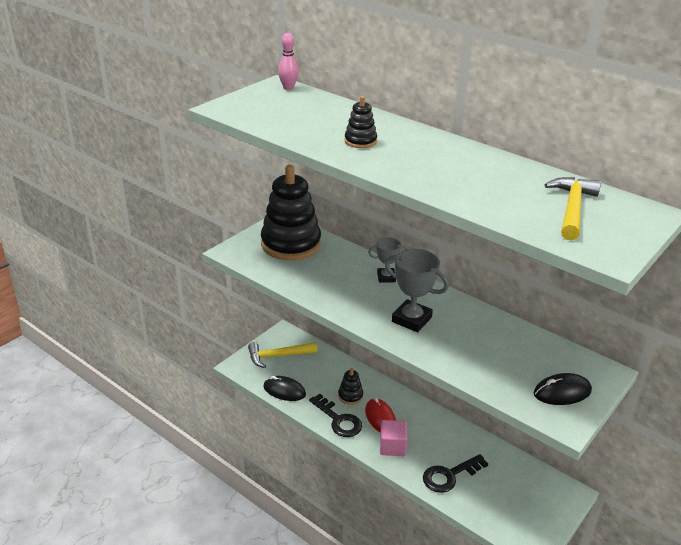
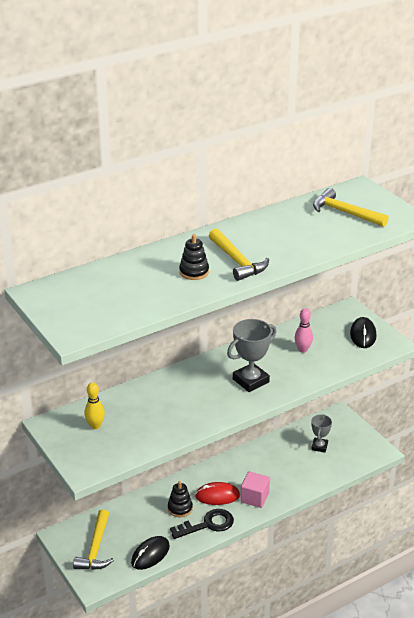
camera: 70 degrees left, 0 degrees up
(288, 88) = (48, 287): pink bowling pin -> pink bowling pin (303, 350)
(291, 244) = (95, 426): black stacking toy -> yellow bowling pin
(386, 277) = (184, 379): grey trophy -> grey trophy (319, 446)
(399, 159) = (237, 261): none -> yellow hammer
(449, 475) = (299, 473): black key -> none

